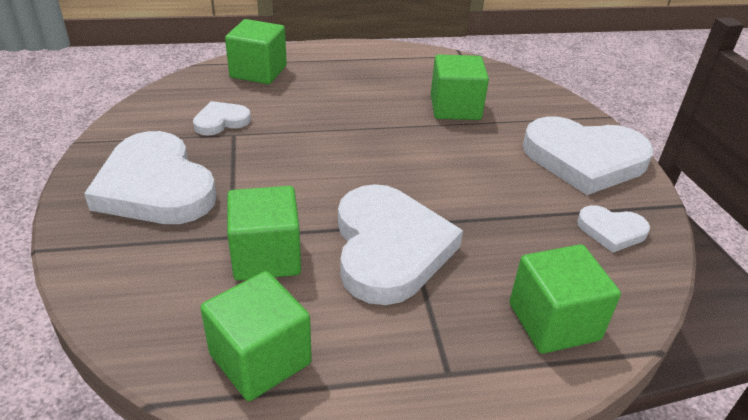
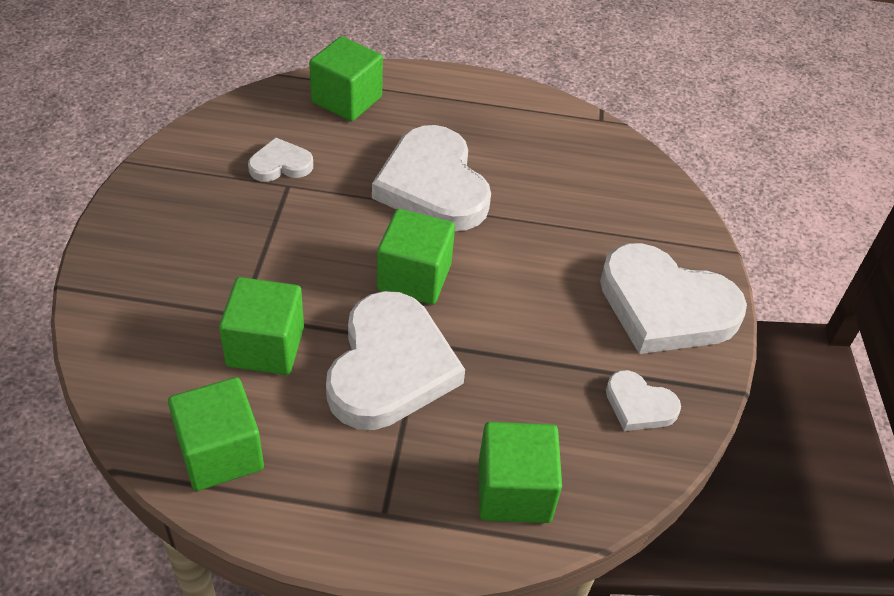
camera: 15 degrees right, 10 degrees up
(155, 187) = (187, 237): white heart -> white heart (433, 185)
(455, 108) = (551, 200): green cube -> green cube (414, 277)

